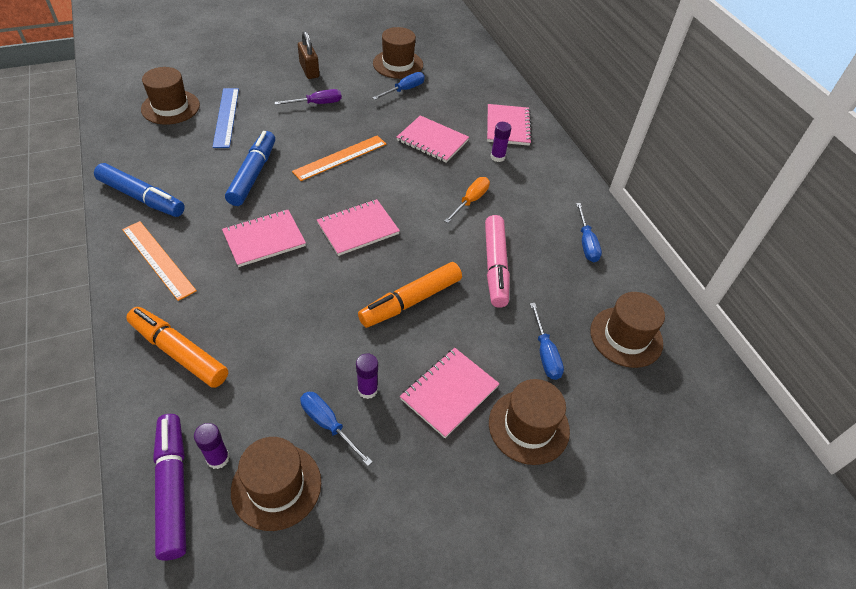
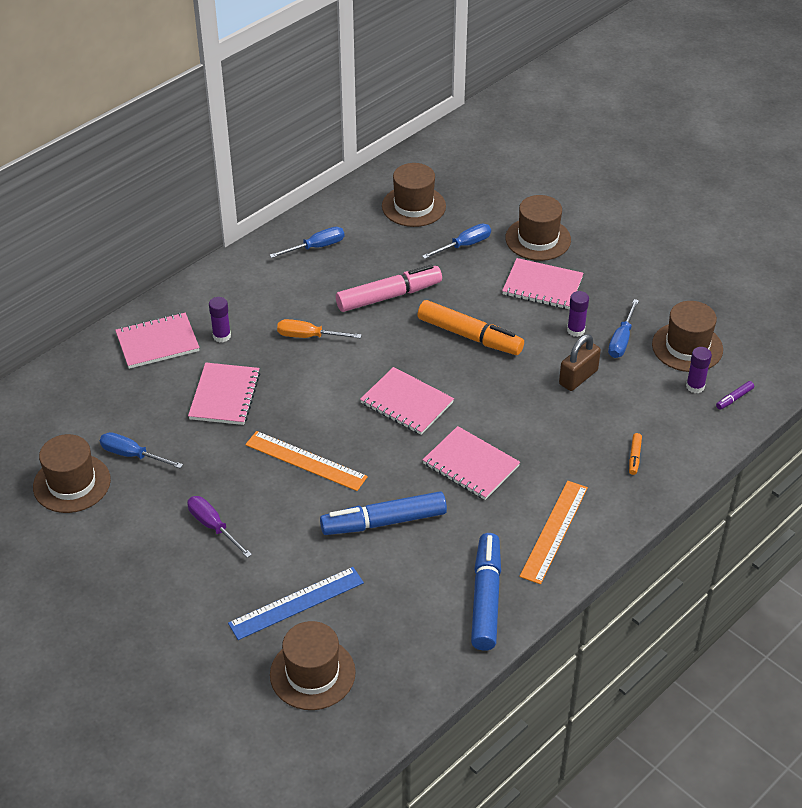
camera: 110 degrees left, 5 degrees down
(173, 489) = (734, 398): purple marker -> purple marker, size x0.41
(179, 352) = (634, 457): orange marker -> orange marker, size x0.41
(309, 70) = (139, 569): brown padlock -> brown padlock (578, 377)

